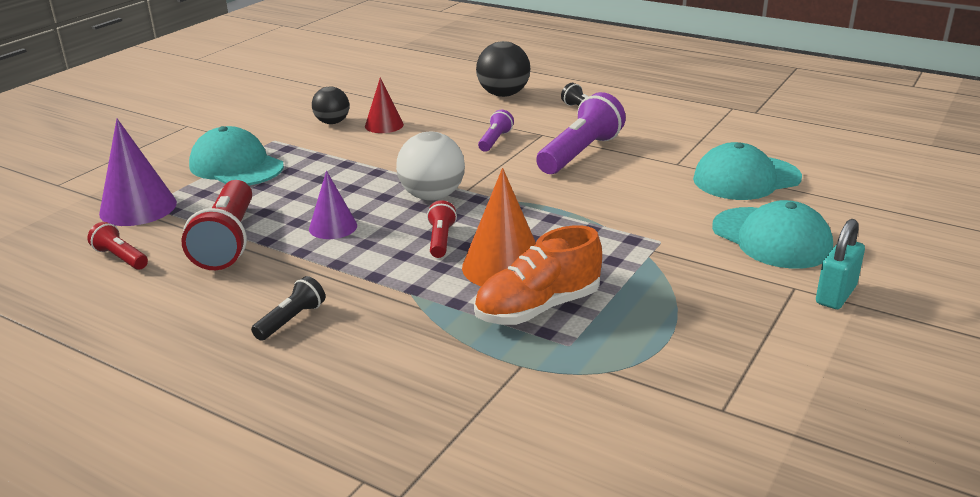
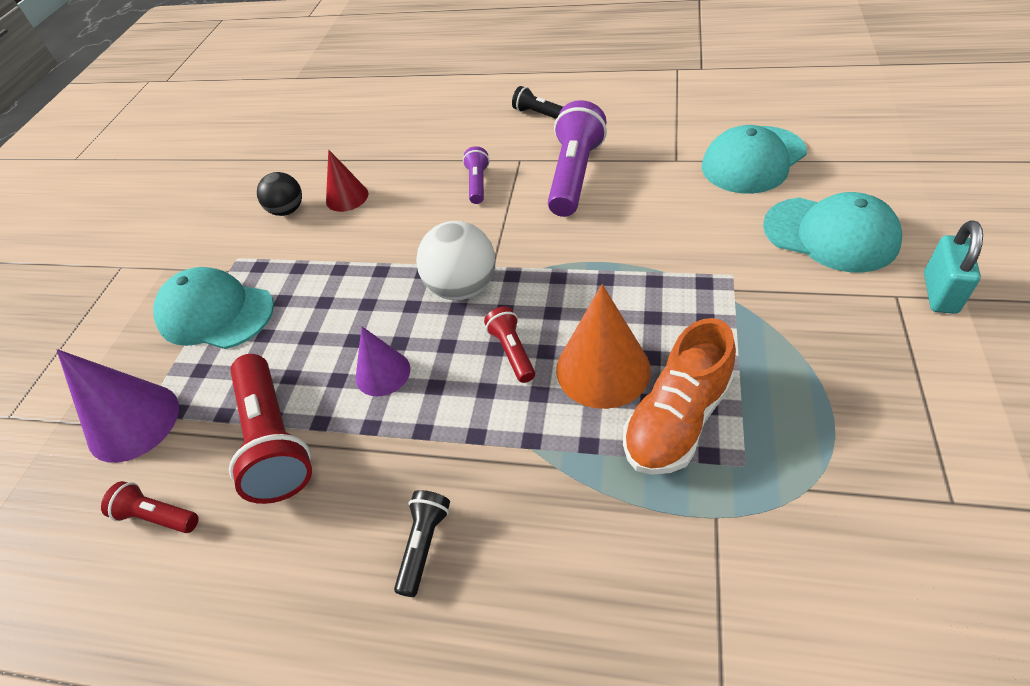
camera: 15 degrees left, 20 degrees up
(503, 94) = (446, 115): black ball -> none

